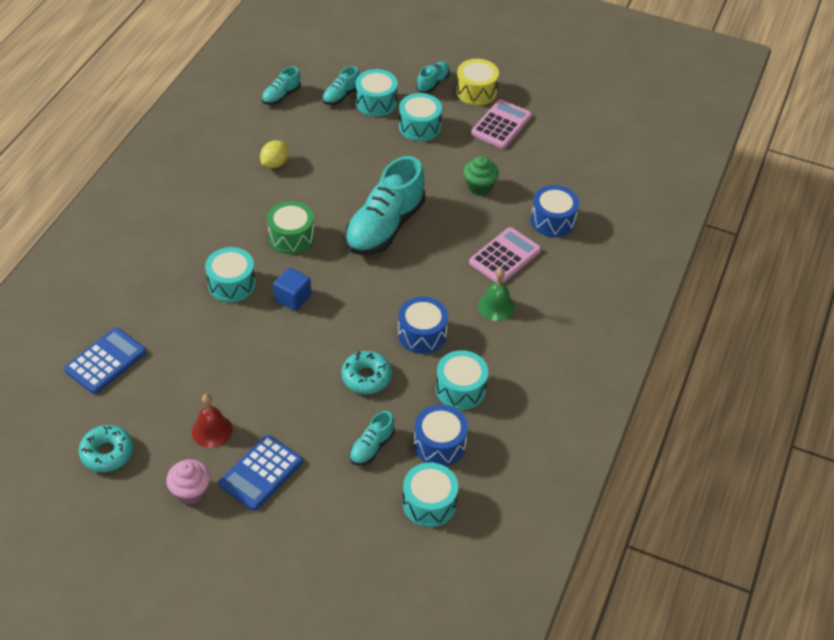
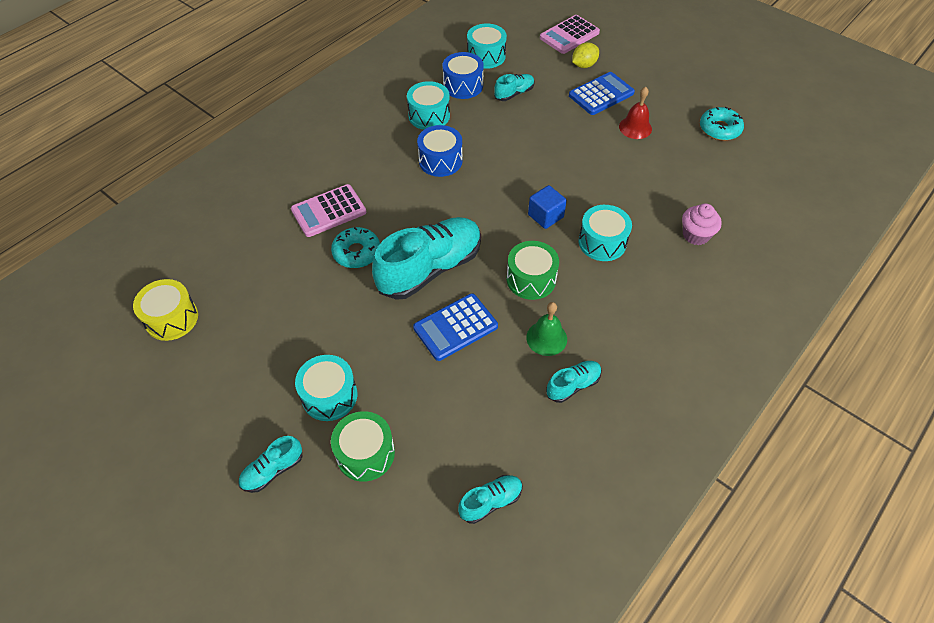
camera: 160 degrees left, 5 degrees up
(106, 361) = (725, 196): blue calculator -> blue calculator (455, 327)
(191, 491) = (655, 94): pink cupcake -> pink cupcake (696, 235)
(275, 163) = (526, 381): yellow lemon -> yellow lemon (584, 65)
(341, 95) = (408, 479): turquoise shoe -> turquoise shoe (573, 385)
(366, 377) = (501, 139): turquoise donut -> turquoise donut (356, 252)
(376, 102) = (365, 453): turquoise drum -> green drum
(476, 91) = (225, 438): yellow drum -> yellow drum (171, 318)
(479, 186) = (307, 293): green cupcake -> none
(496, 306) = (364, 169): green bell -> green bell (546, 338)
(501, 125) = (229, 373): pink calculator -> pink calculator (569, 35)
(553, 220) = (258, 237): blue drum -> none

